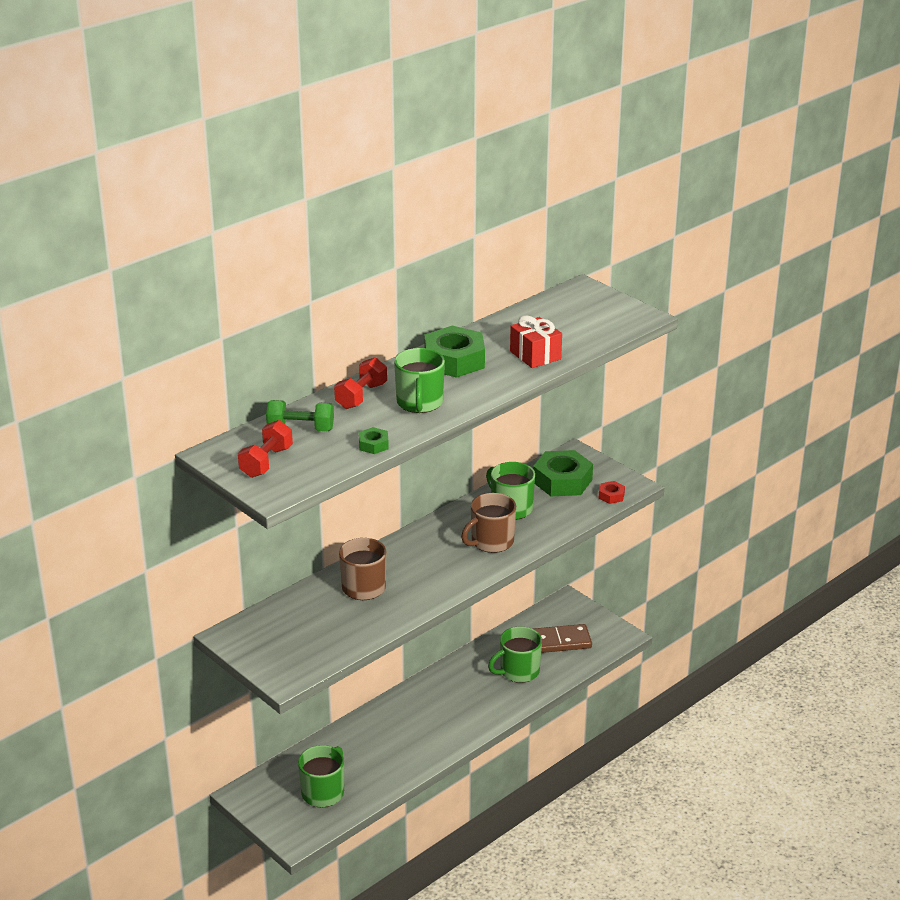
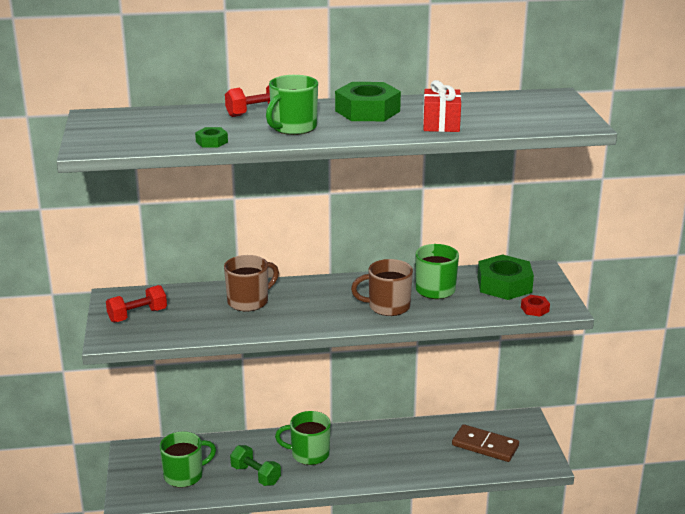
camera: 35 degrees right, 5 degrees down
(266, 462) = (118, 130): red dumbbell -> red dumbbell (137, 315)
(300, 429) = (178, 119): green dumbbell -> green dumbbell (255, 475)
(518, 671) = (427, 454): green mug -> green mug (309, 454)

